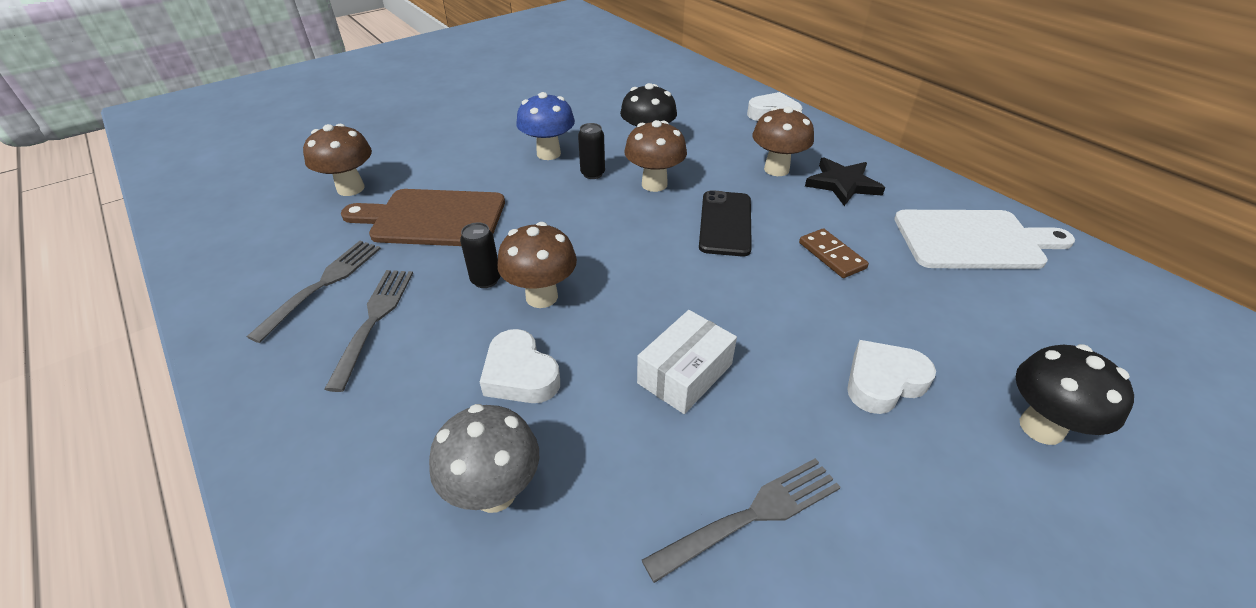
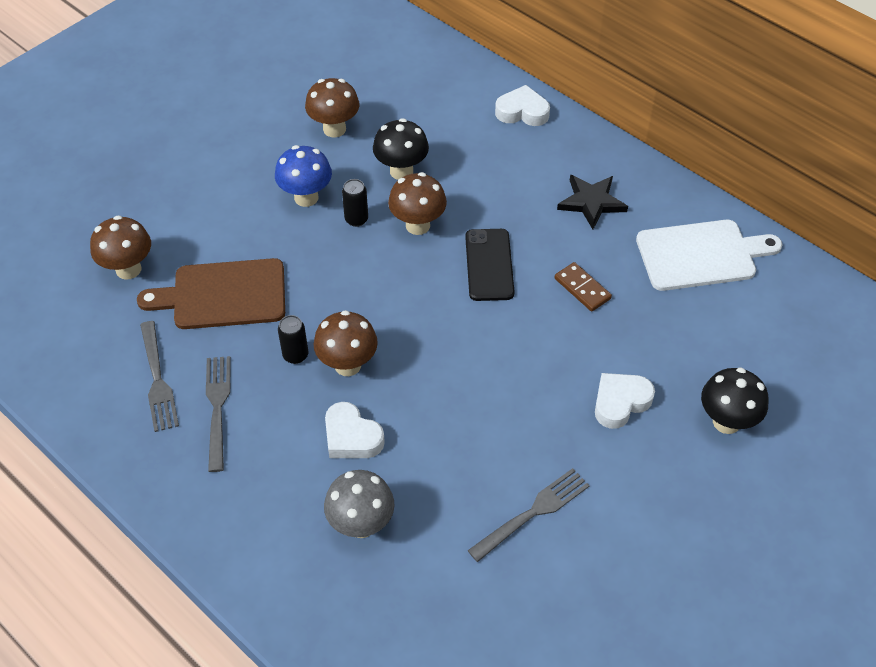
camera: 10 degrees left, 10 degrees up
(323, 285) = (157, 380): grey fork -> grey fork turned 150 degrees clockwise
(685, 373) = (475, 417): white box -> none
(776, 169) = (530, 191): brown mushroom -> brown mushroom (334, 129)

